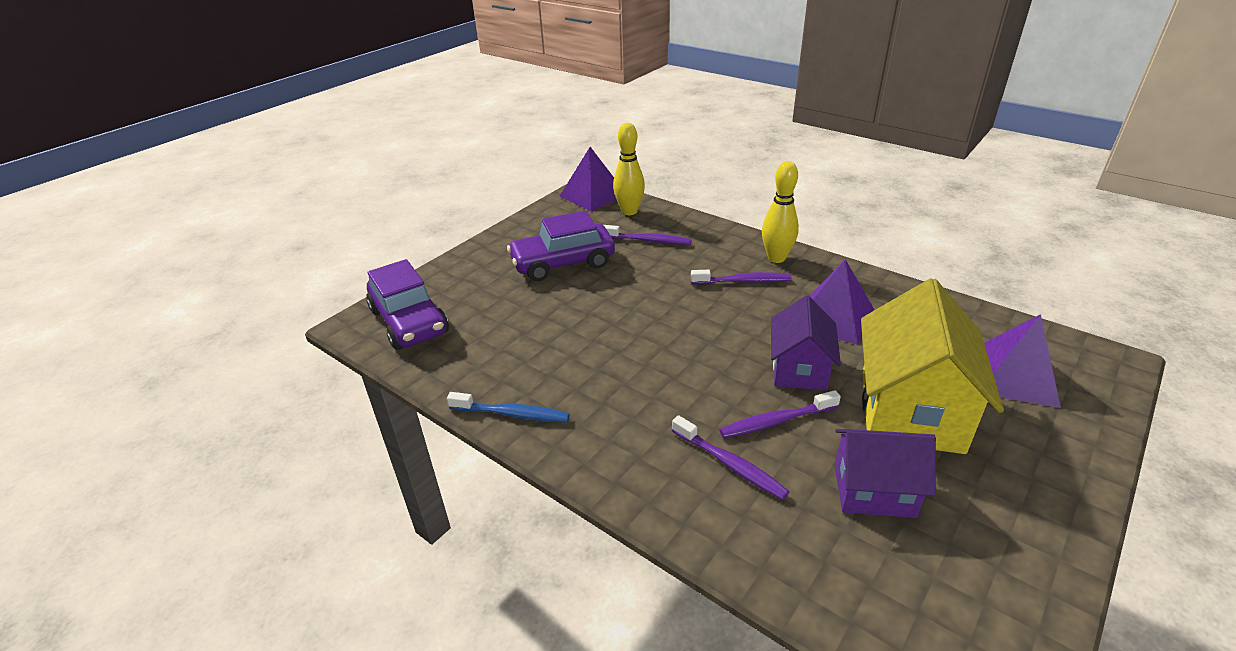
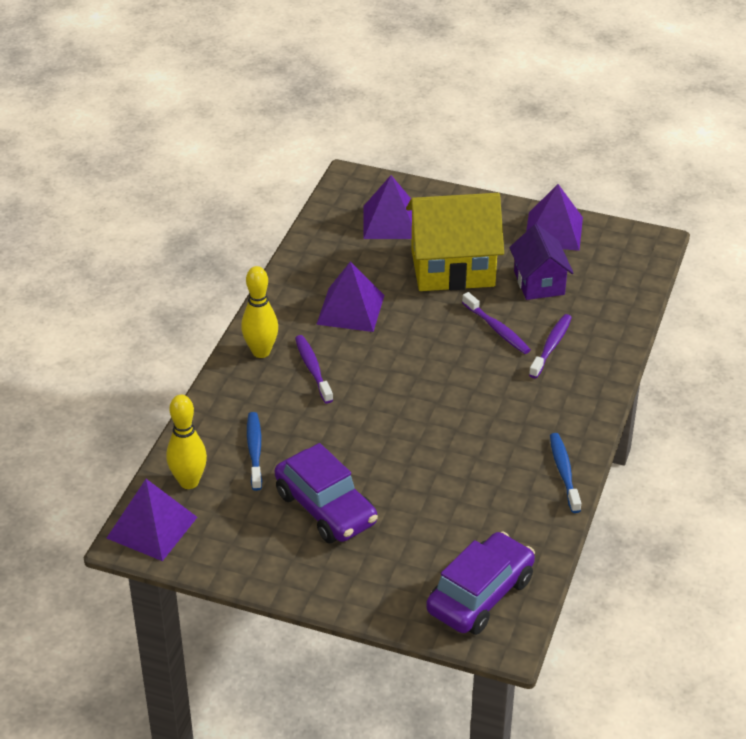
camera: 110 degrees left, 5 degrees up
(648, 241) = (254, 450): purple toothbrush -> blue toothbrush
(799, 369) = (430, 323): purple house -> none
(1018, 549) = (553, 231): none -> purple pyramid

